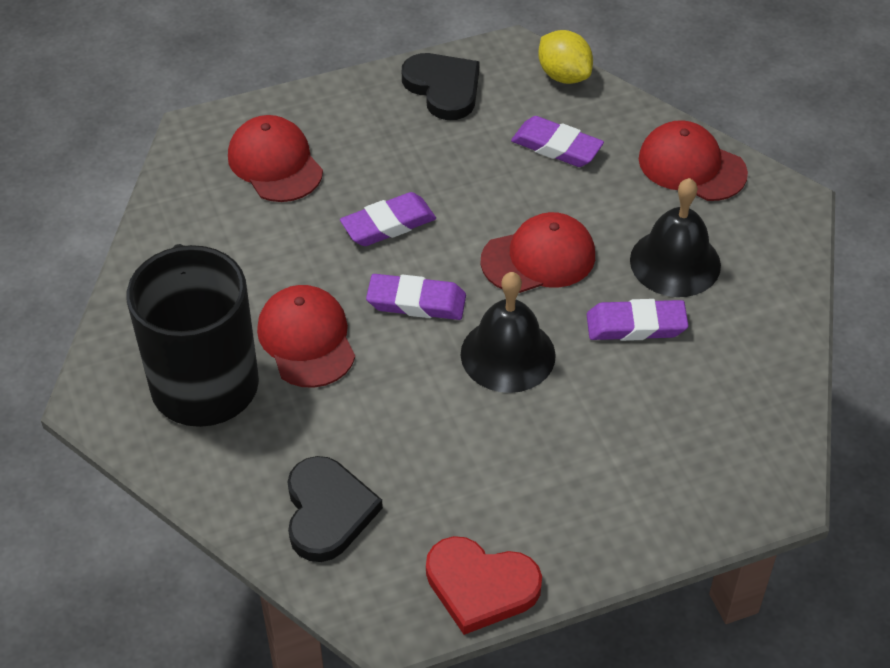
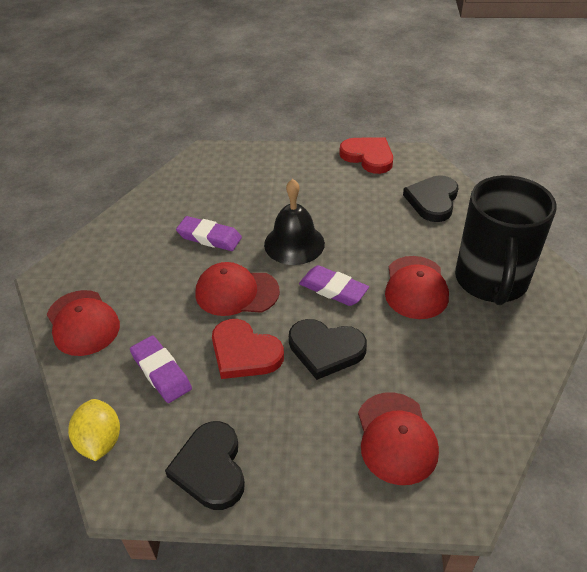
camera: 155 degrees left, 5 degrees down
(388, 224) = (325, 349): purple eraser -> black heart
(480, 192) = (244, 353): none -> red heart
(675, 262) = (155, 264): black bell -> none

